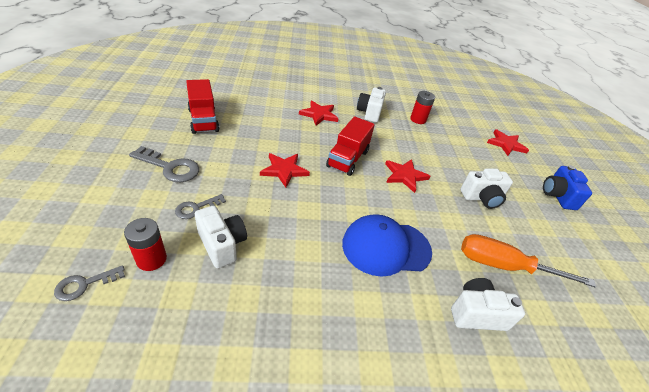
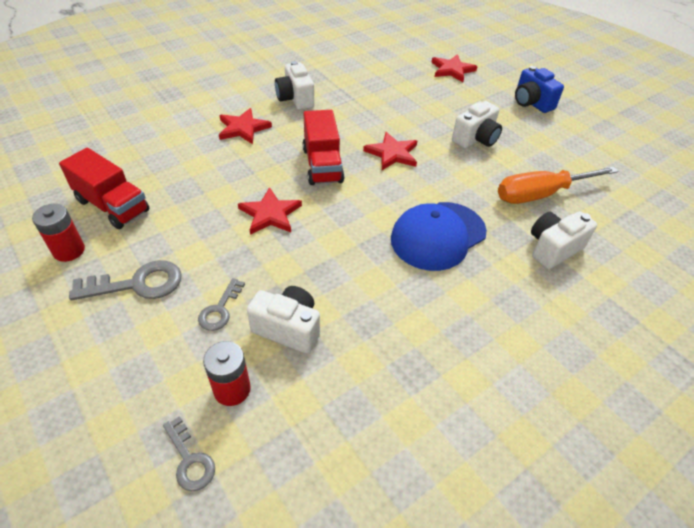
camera: 30 degrees left, 5 degrees up
(85, 284) = (190, 460): grey key -> grey key turned 60 degrees counterclockwise
(418, 119) = (350, 82): red battery -> red battery (69, 250)

